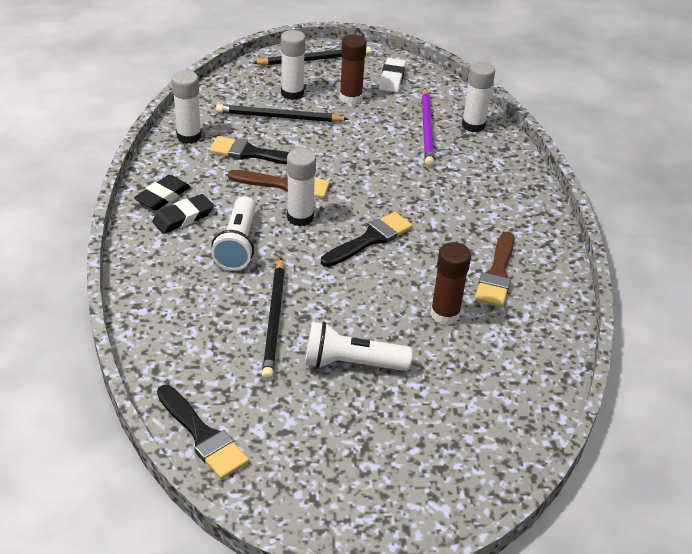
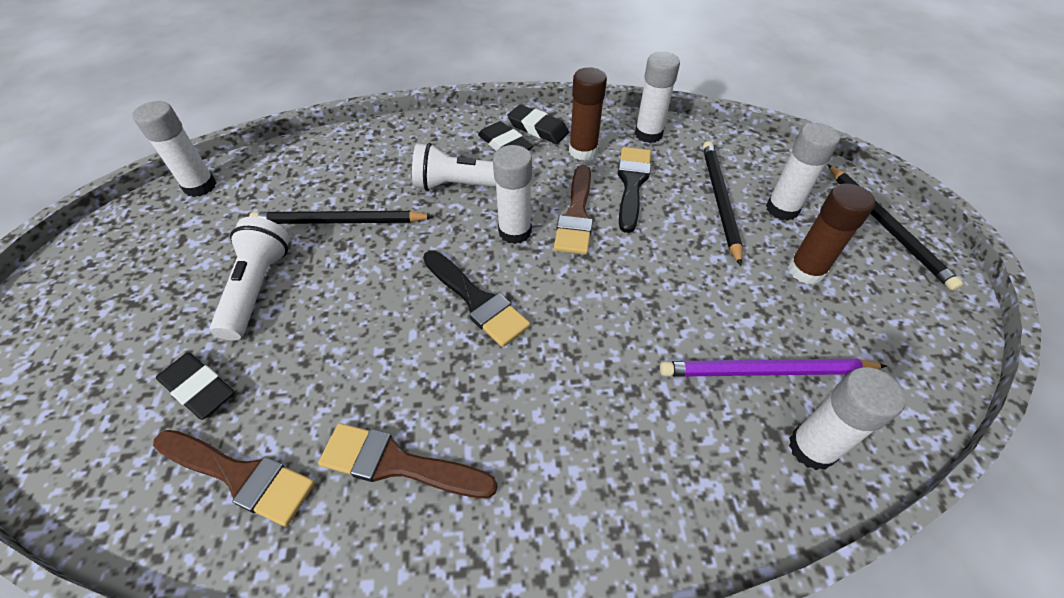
camera: 90 degrees right, 10 degrees up
(203, 436) = (200, 186): black brush -> white glue stick
(392, 78) = (894, 321): white eraser -> none
(445, 314) = (320, 386): brown glue stick -> brown glue stick (583, 151)
(449, 380) = (199, 388): none -> black eraser
(512, 345) = (240, 476): none -> brown brush

